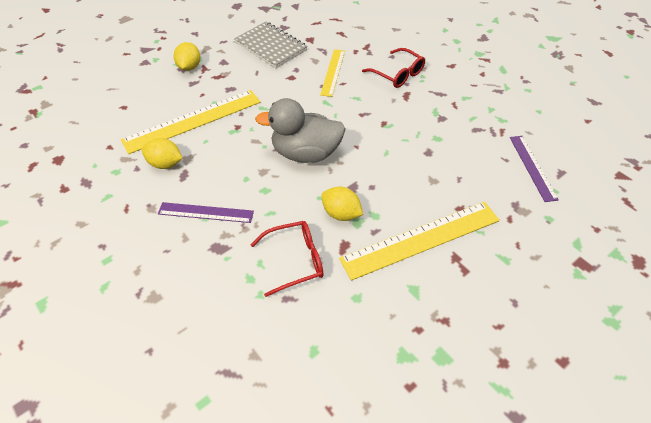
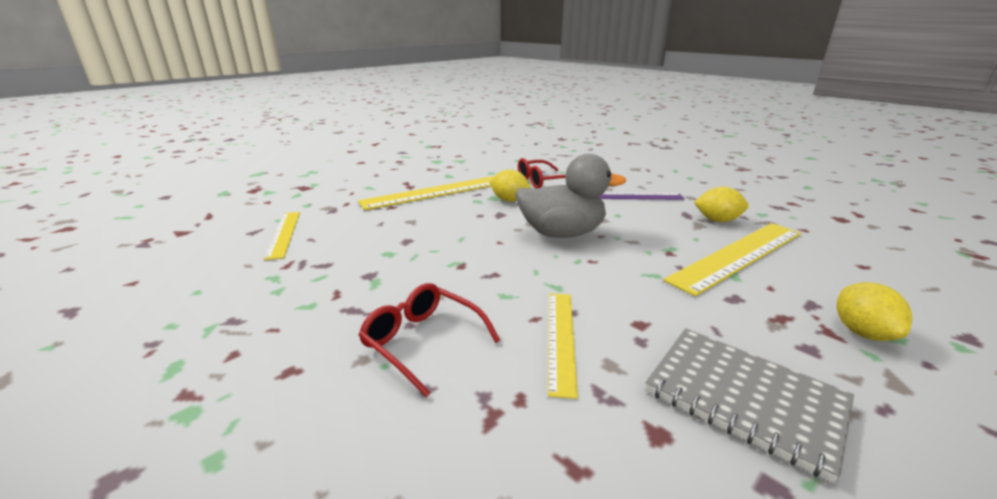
camera: 175 degrees right, 25 degrees down
(532, 167) = (284, 234): purple ruler -> yellow ruler

